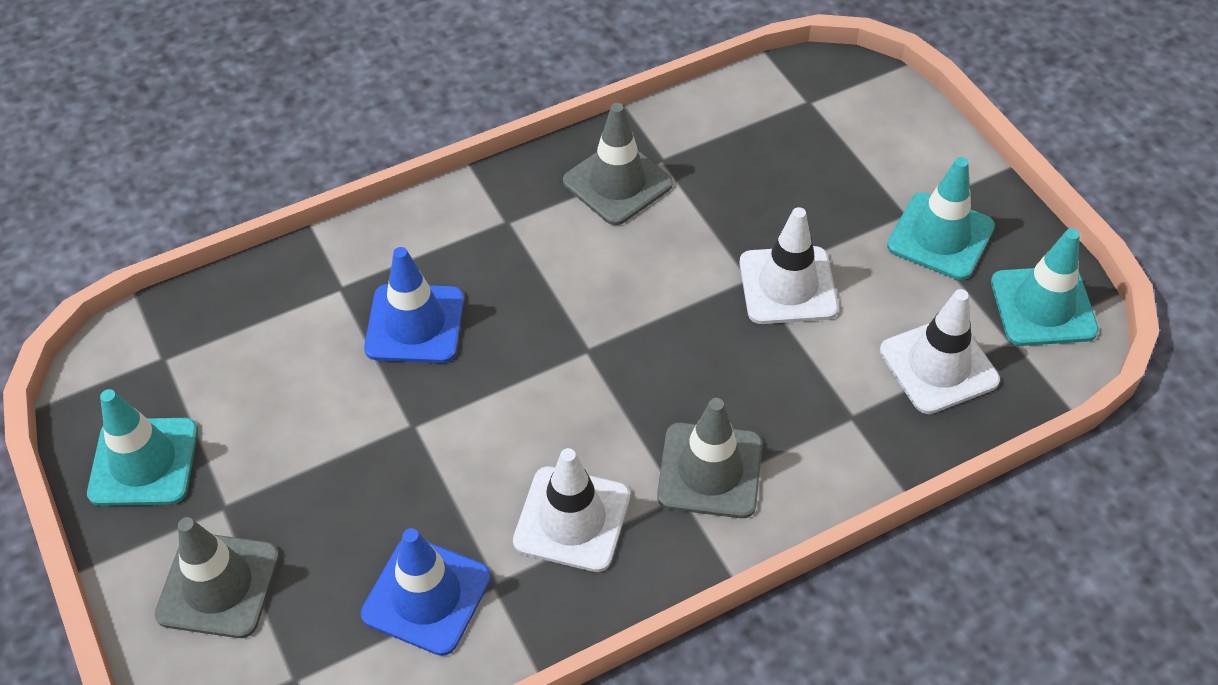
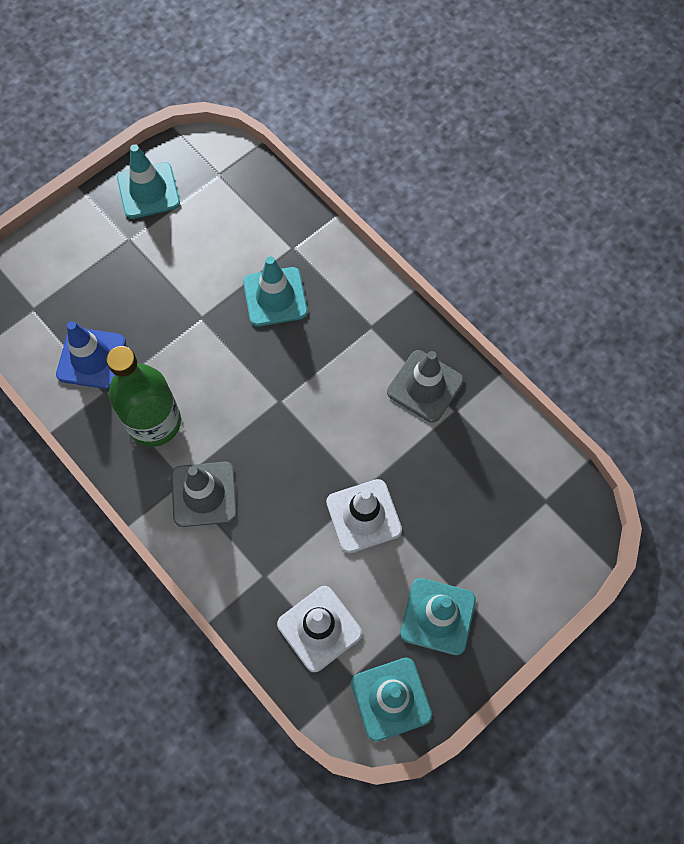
camera: 75 degrees right, 15 degrees up
(218, 585) = (80, 254): grey traffic cone -> none
(415, 324) = (275, 297): blue traffic cone -> turquoise traffic cone
(572, 519) = (154, 422): white traffic cone -> green bottle

